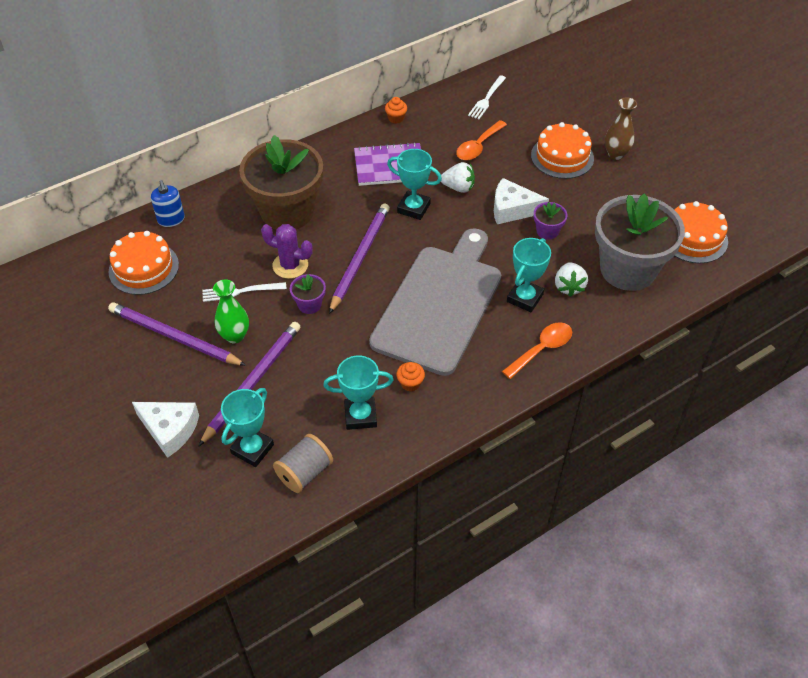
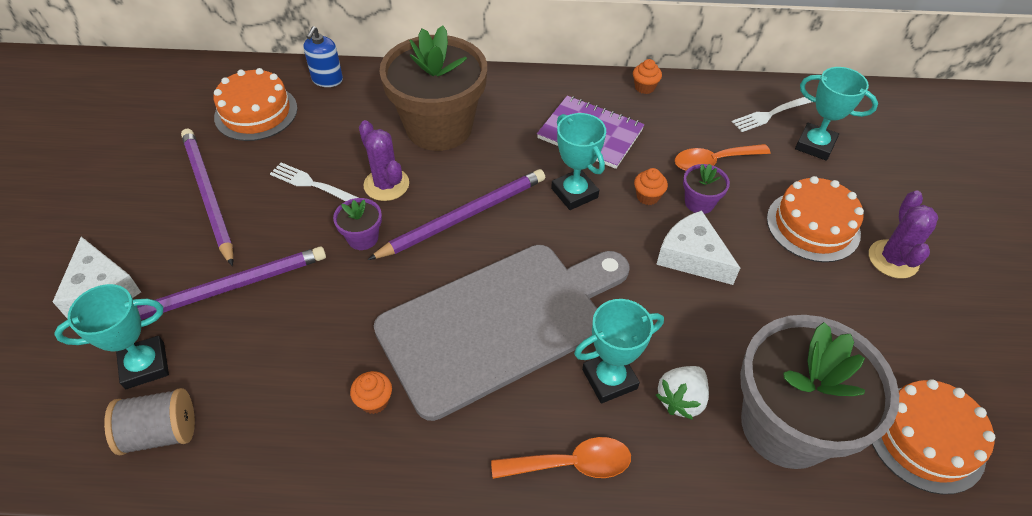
camera: 35 degrees right, 0 degrees up
(235, 336) = (260, 227): green vase -> none
(360, 416) = (284, 404): turquoise trophy -> turquoise trophy (815, 145)
(458, 187) = (647, 196): white strawberry -> orange cupcake
(547, 231) = (714, 309): purple flower pot -> purple flower pot (699, 203)
(616, 154) = (893, 259): brown vase -> purple cactus

